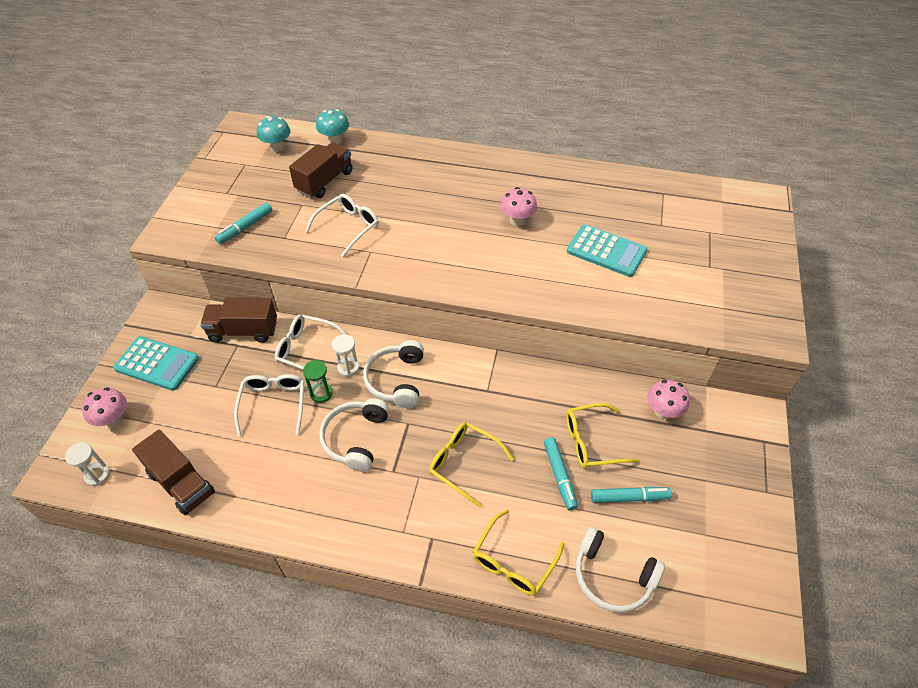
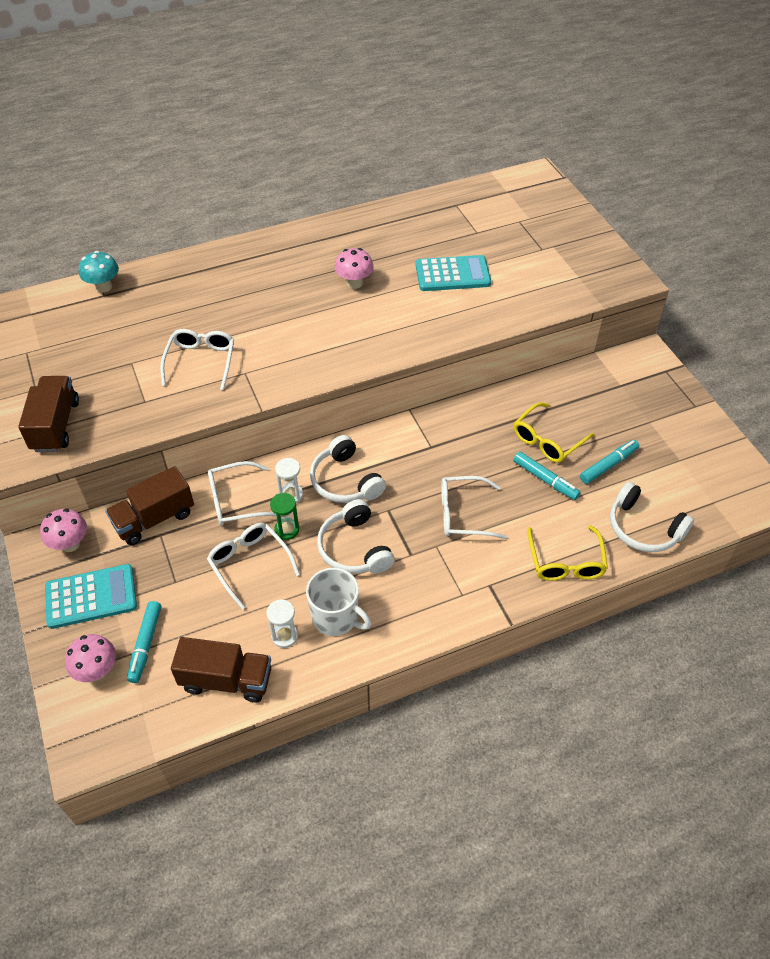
camera: 35 degrees left, 0 degrees up
(97, 475) = (132, 726): white hourglass -> white hourglass (284, 636)
(245, 227) = (92, 411): turquoise marker -> turquoise marker (145, 644)
(277, 147) = (46, 320): turquoise mushroom -> none
(294, 486) = (336, 617): none -> white mug
(324, 181) = (133, 330): brown truck -> brown truck (56, 425)
(464, 463) = (463, 514): yellow glasses -> white glasses
(612, 577) = (643, 528): white headphones -> white headphones turned 45 degrees clockwise
(663, 411) = (579, 388): pink mushroom -> pink mushroom (70, 544)

